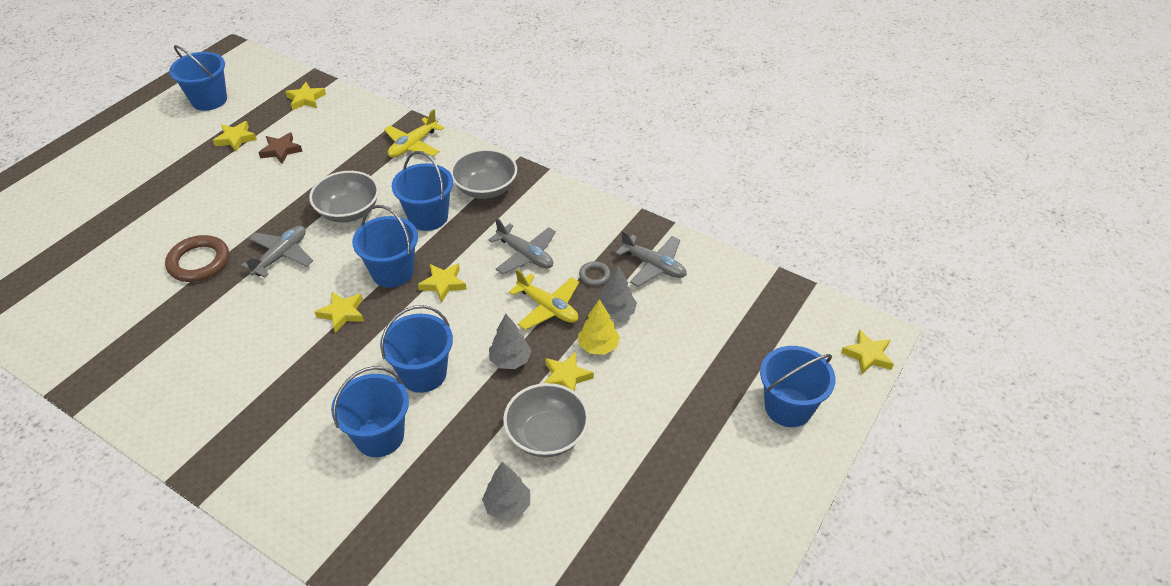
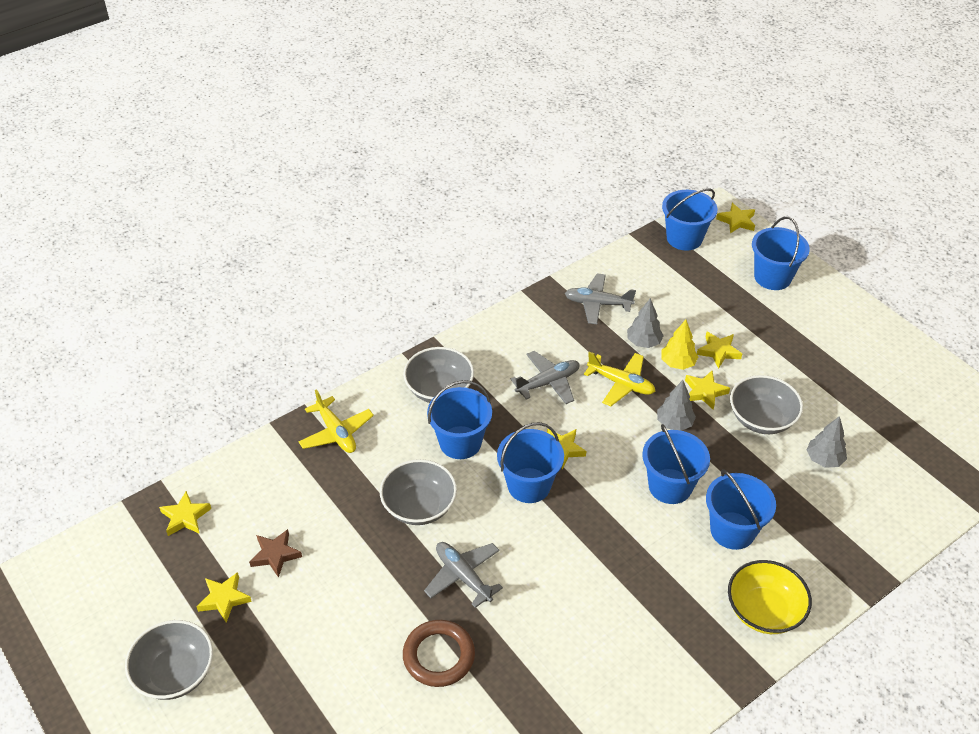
camera: 70 degrees left, 0 degrees up
(169, 137) = (175, 673): none -> grey bowl
(209, 100) = (119, 621): blue bucket -> blue bucket (684, 238)
(281, 481) = (764, 611): none -> yellow bowl
(342, 313) = (570, 535): yellow star -> yellow star (718, 351)
(548, 307) = (621, 384): yellow plane -> yellow plane turned 60 degrees clockwise
(594, 275) = (594, 343): grey ring -> none
(653, 266) = (597, 304): grey plane -> grey plane turned 135 degrees counterclockwise

